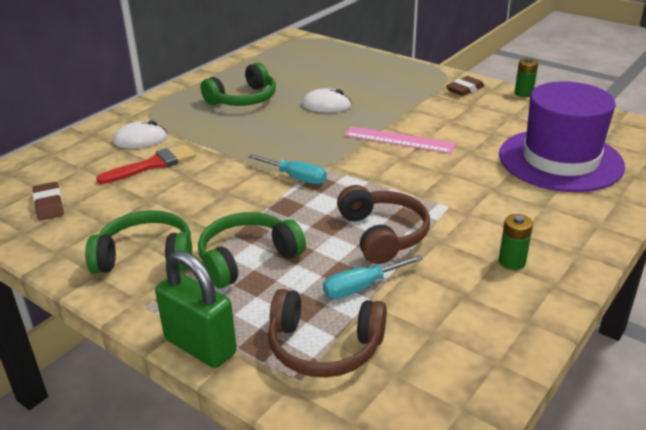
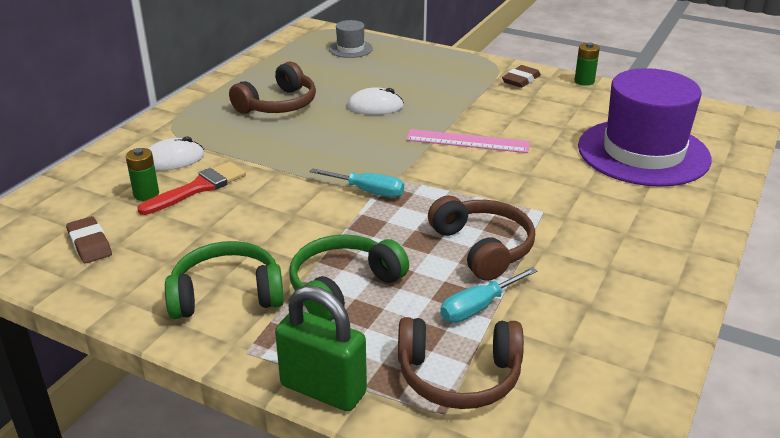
camera: 10 degrees left, 0 degrees up
(243, 99) = (278, 104): green headphones -> brown headphones
(321, 55) = (350, 49): none -> grey hat
(512, 262) = (626, 266): green battery -> green battery (146, 194)

